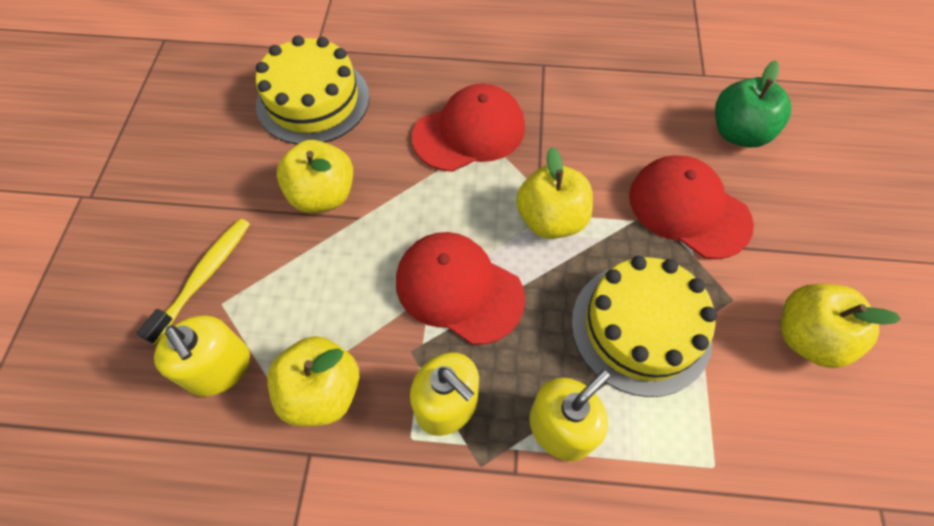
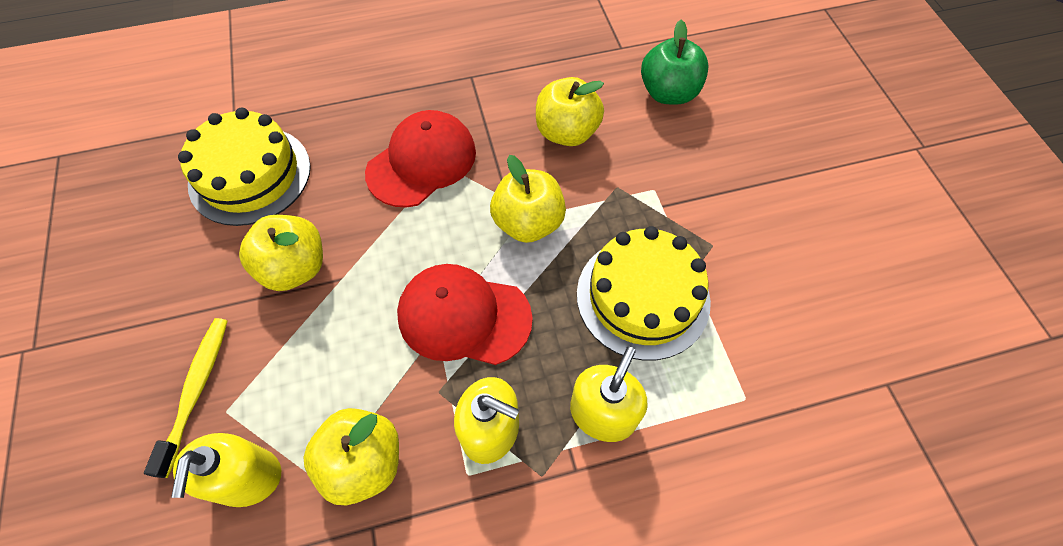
camera: 20 degrees left, 0 degrees up
(219, 368) = (247, 477): yellow soap dispenser -> yellow soap dispenser turned 60 degrees clockwise
(688, 209) = (648, 175): red cap -> none
(807, 337) = (784, 258): yellow apple -> yellow apple (566, 132)

